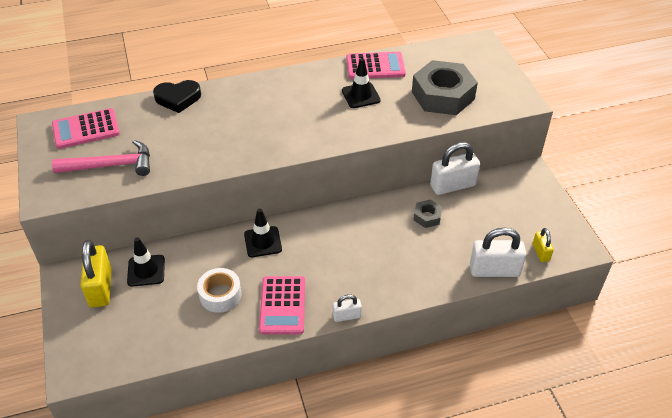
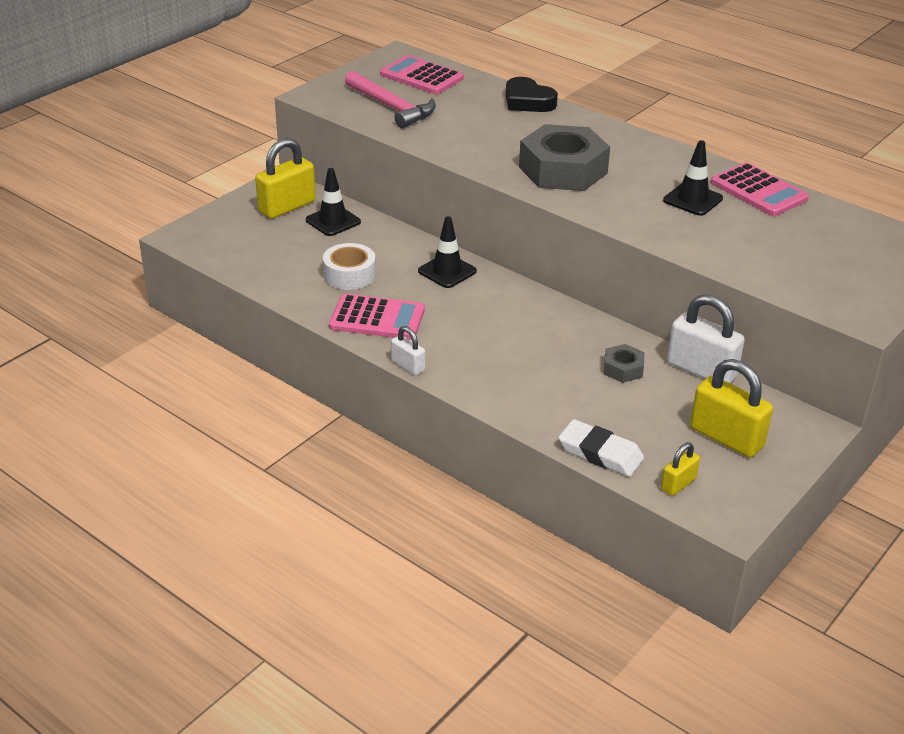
camera: 55 degrees right, 10 degrees down
(282, 305) = (377, 318): pink calculator -> pink calculator turned 135 degrees counterclockwise
(443, 95) = (779, 254): grey nut -> grey nut (563, 170)
(494, 270) = (600, 453): white padlock -> white eraser
(516, 210) = (726, 437): none -> yellow padlock

